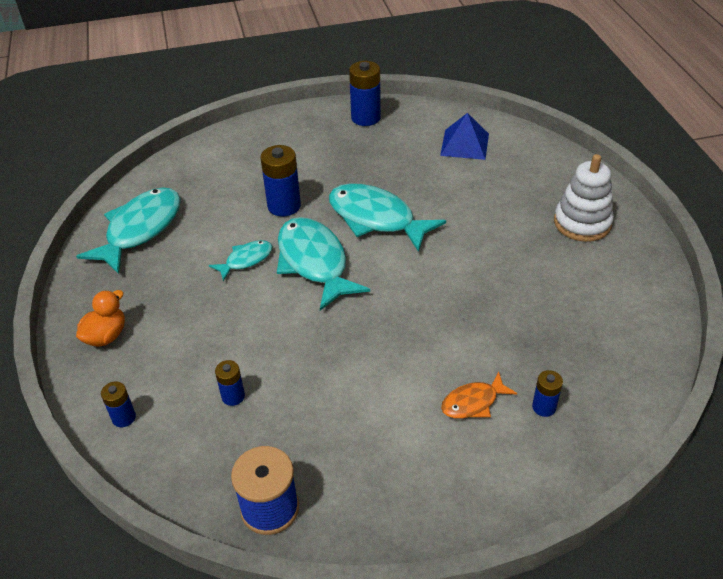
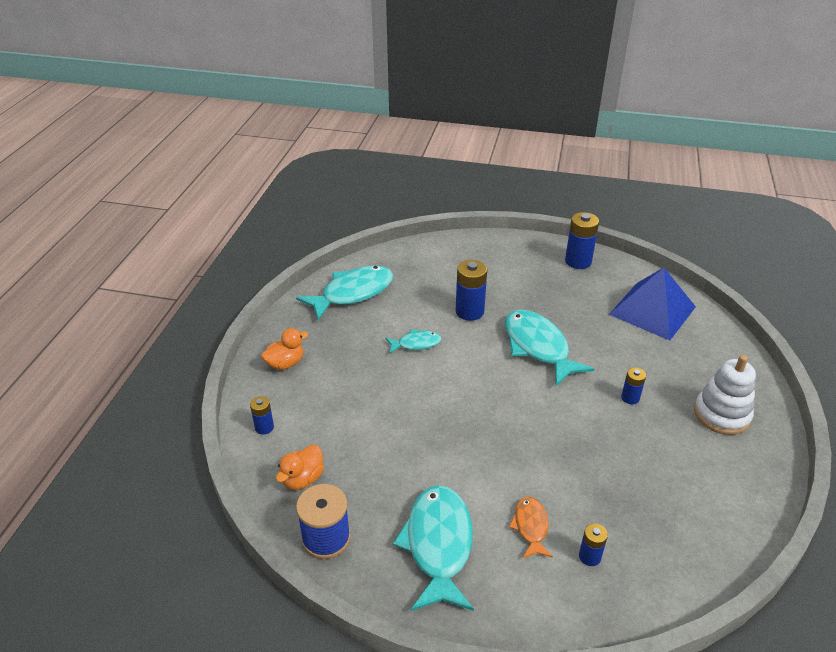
camera: 25 degrees right, 5 degrees down
(204, 456) = (302, 479): none -> orange duck
(233, 396) = (347, 443): blue battery -> blue battery (630, 398)
(314, 262) = (467, 364): turquoise fish -> turquoise fish (438, 545)
(464, 144) = (652, 310): blue pyramid -> blue pyramid, size x1.56
(473, 402) = (531, 527): orange fish -> orange fish turned 90 degrees clockwise

